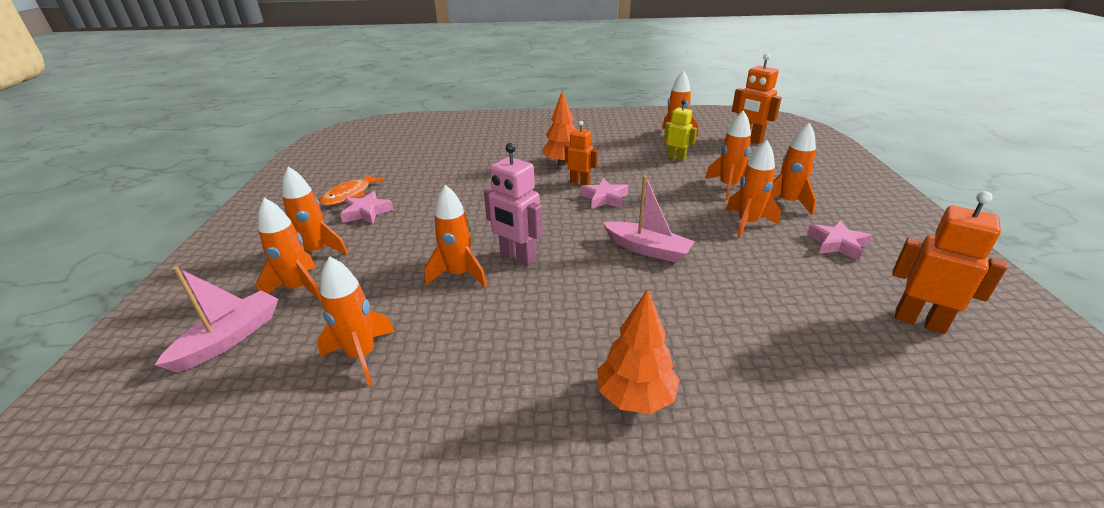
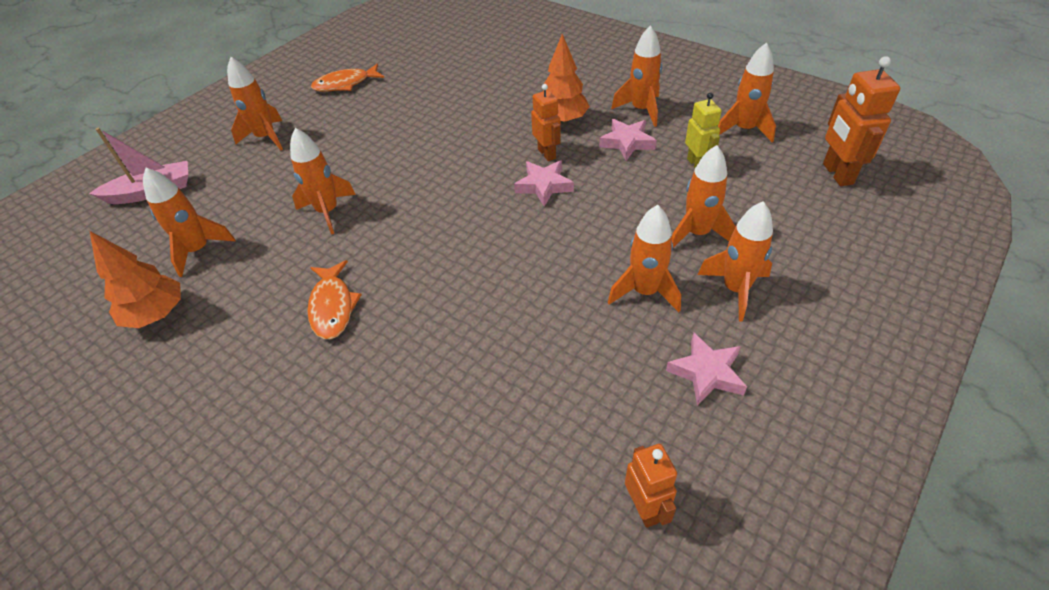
camera: 40 degrees right, 15 degrees up
(299, 288) = (223, 168): orange rocket -> orange rocket (641, 110)
(366, 212) = (337, 110): pink star -> pink star (627, 142)
(517, 257) = (388, 217): pink robot -> none
(560, 330) = (332, 307): none -> orange fish
(635, 397) = (308, 398): orange tree -> orange tree (157, 314)
(647, 249) = (501, 268): pink boat -> none
(919, 321) = (644, 508): orange robot -> orange robot, size x0.66

